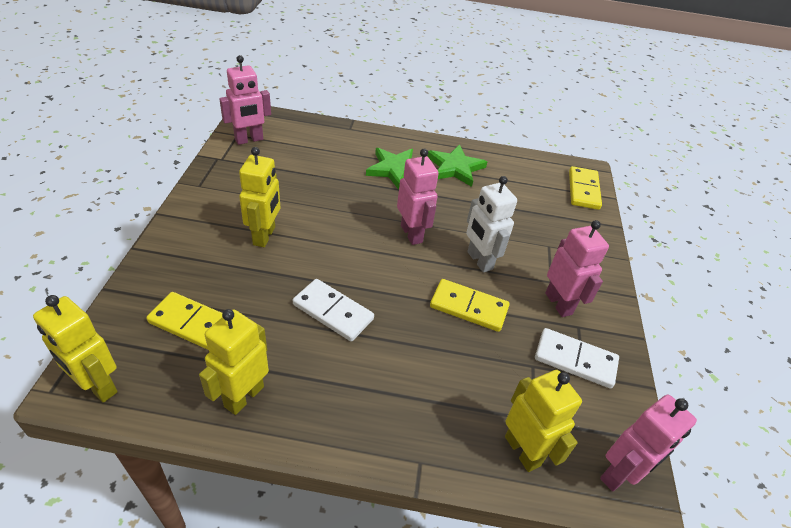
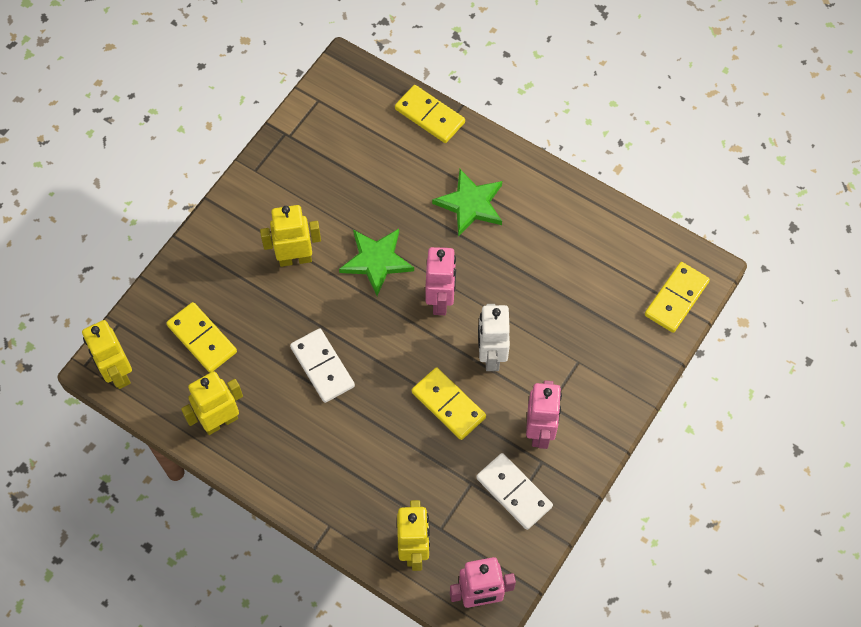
camera: 30 degrees right, 20 degrees up
(249, 140) = (328, 112): pink robot -> none
(264, 236) = (295, 258): yellow robot -> yellow robot turned 135 degrees counterclockwise
(332, 128) = (429, 116): none -> yellow domino
(455, 168) = (541, 220): green star -> green star (376, 261)

